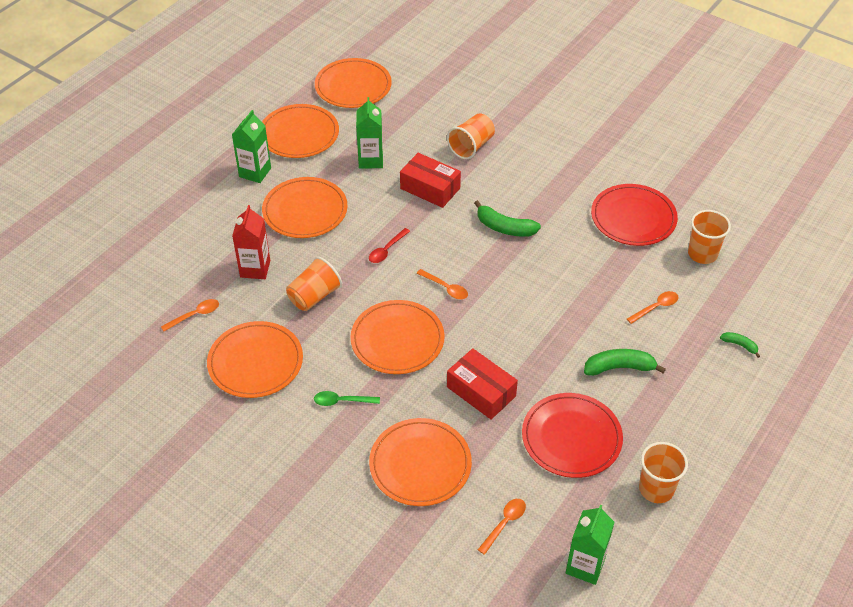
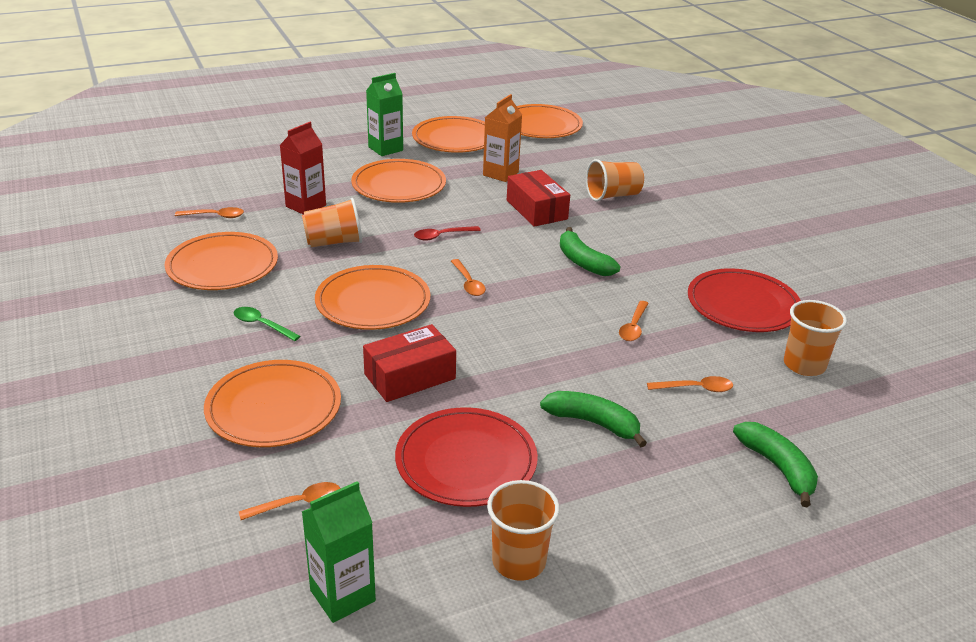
camera: 30 degrees right, 15 degrees down
(370, 160) = (500, 174): green carton -> orange carton
(481, 391) = (410, 376): red box -> red box turned 75 degrees clockwise
(582, 273) = (633, 327): none -> orange spoon
(739, 345) = (777, 468): green banana -> green banana, size x1.85

